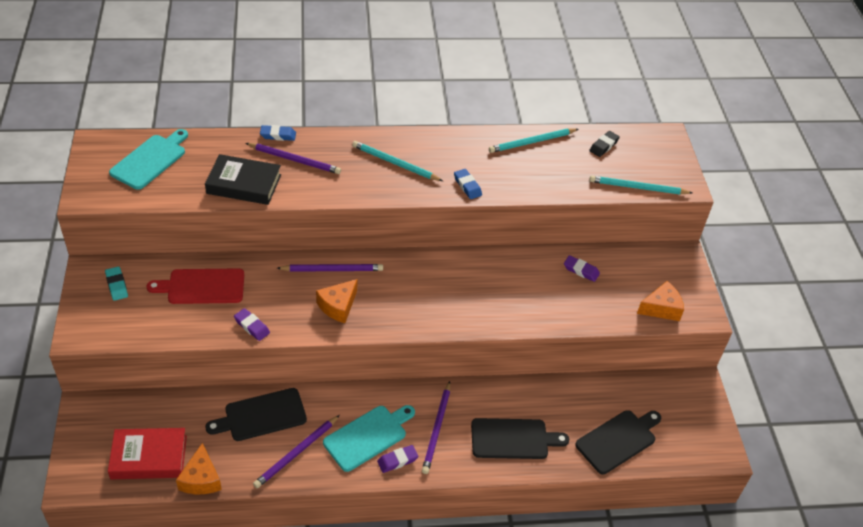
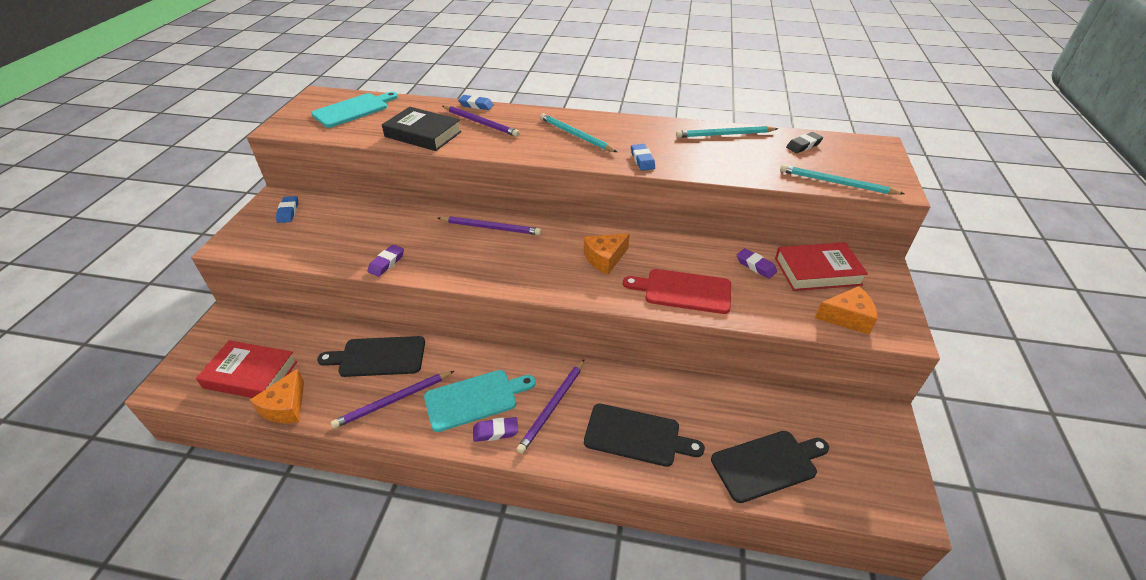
camera: 20 degrees right, 5 degrees down
(117, 285) = (288, 212): turquoise eraser -> blue eraser
(202, 287) = (361, 224): red cutting board -> red cutting board (683, 291)
(252, 326) = (386, 263): purple eraser -> purple eraser turned 60 degrees clockwise
(338, 306) = (480, 259): orange cheese -> orange cheese (605, 258)
(632, 267) = (817, 271): none -> red book

